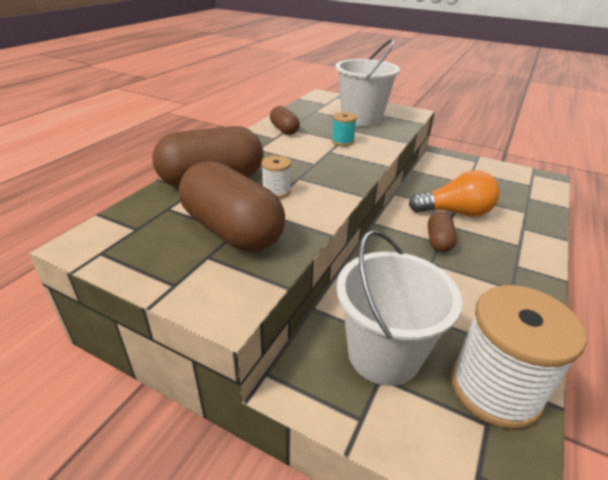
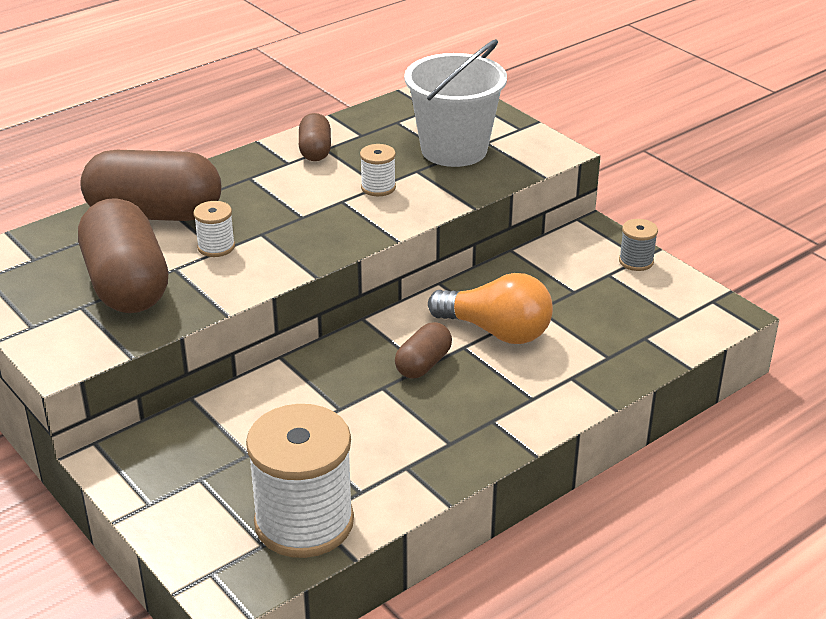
camera: 25 degrees right, 0 degrees up
(342, 141) = (378, 187): turquoise spool -> white spool
(383, 354) = (222, 461): white bucket -> none
(476, 163) = (636, 261): none -> grey spool

